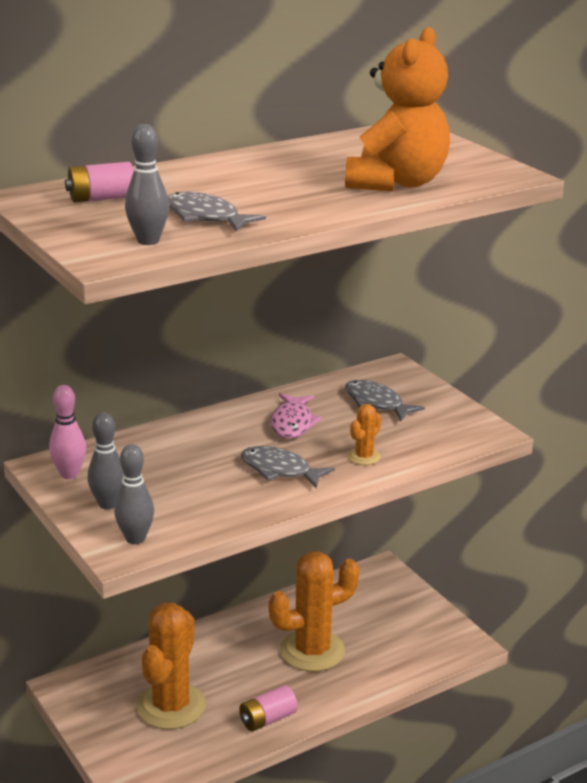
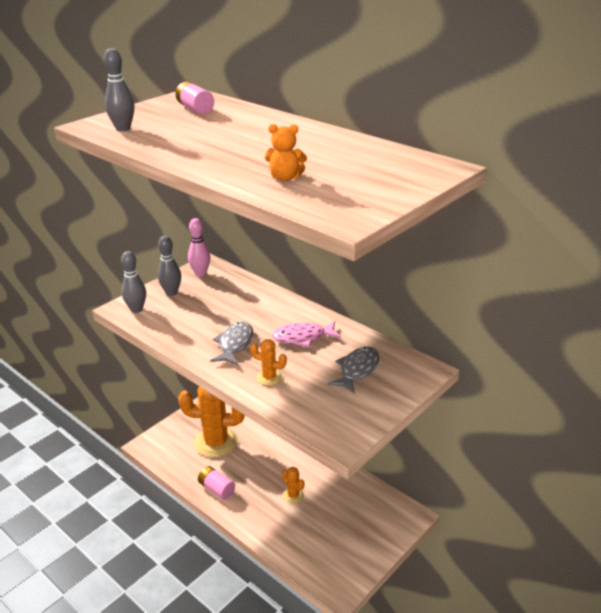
camera: 75 degrees right, 5 degrees up
(205, 217) = (173, 135): grey fish -> none
(312, 651) = (293, 495): orange cactus -> orange cactus, size x0.45
(396, 183) = (285, 178): orange teddy bear -> orange teddy bear, size x0.44

